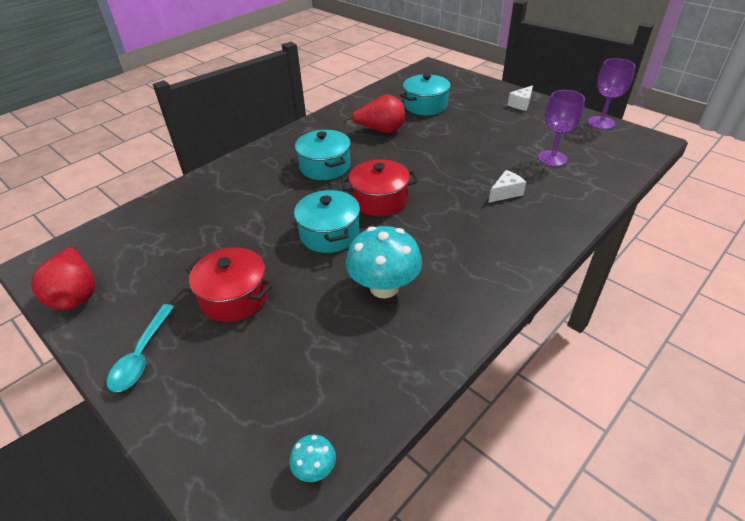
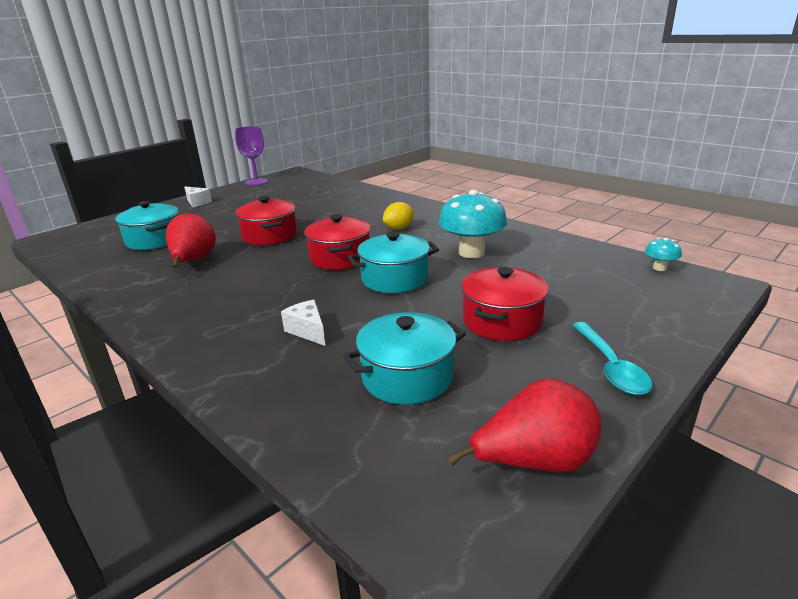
camera: 90 degrees left, 15 degrees down
(142, 355) = (610, 367): turquoise spoon -> turquoise spoon turned 75 degrees clockwise
(325, 166) = (257, 290): turquoise pot -> turquoise pot (407, 377)
(435, 156) = (269, 235): none -> red pot
(457, 233) = (399, 228): none -> yellow lemon
(505, 193) = (346, 212): white cheese -> white cheese (308, 331)
(552, 158) = (301, 197): purple goblet -> none

